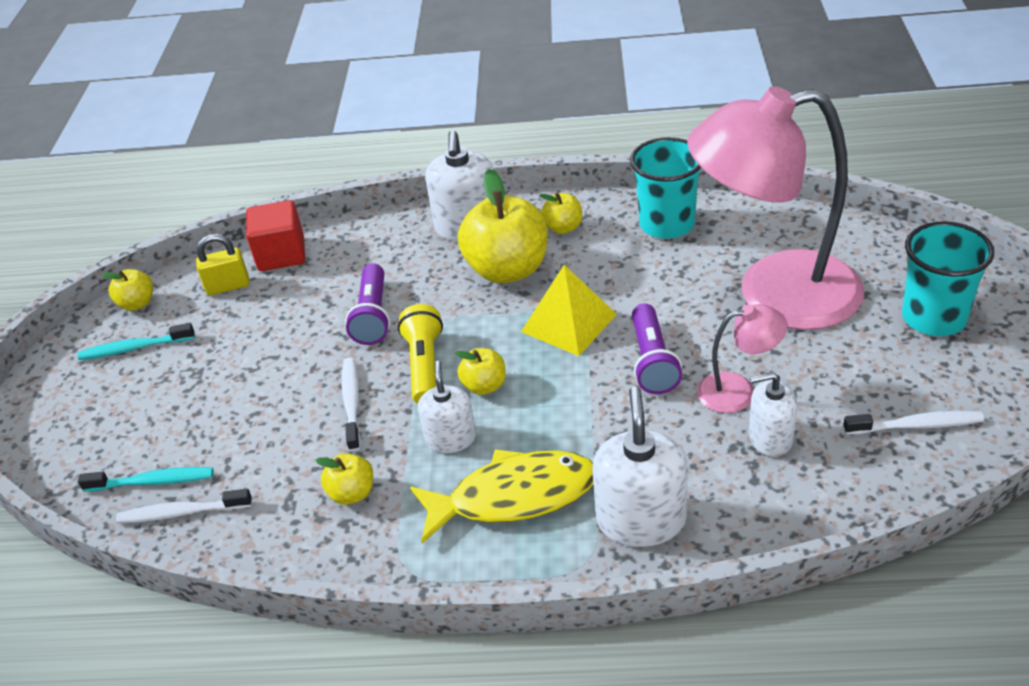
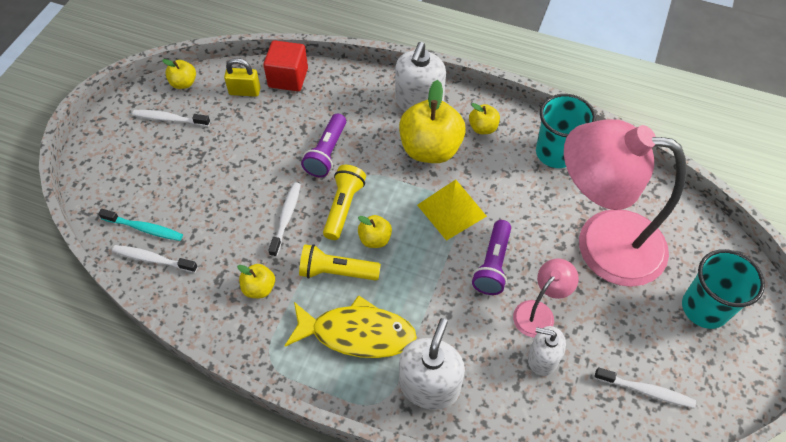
camera: 15 degrees right, 15 degrees up
(134, 348) = (169, 119): turquoise toothbrush -> white toothbrush
(451, 438) = (336, 272): white soap dispenser -> yellow flashlight
(738, 391) = (539, 312): pink lamp -> pink lamp turned 60 degrees counterclockwise

